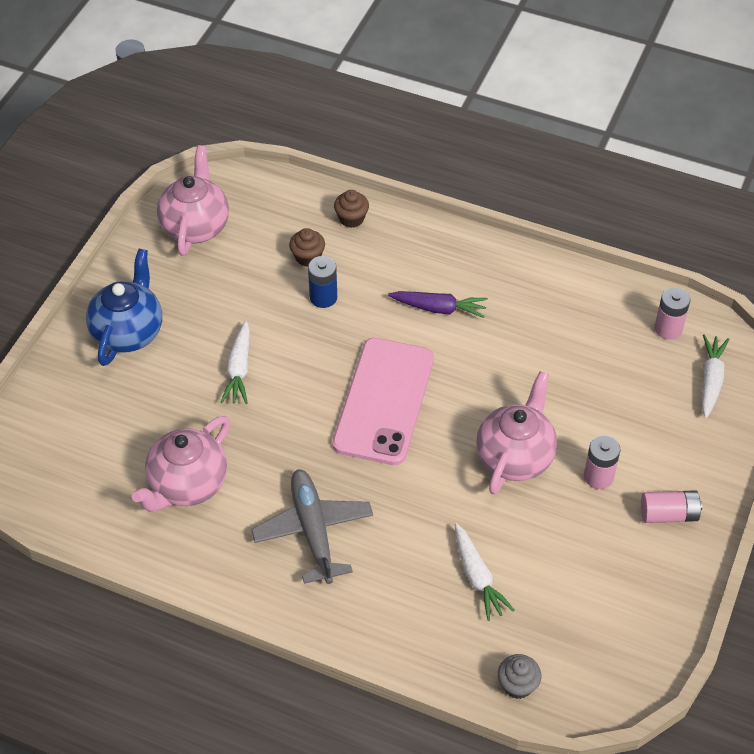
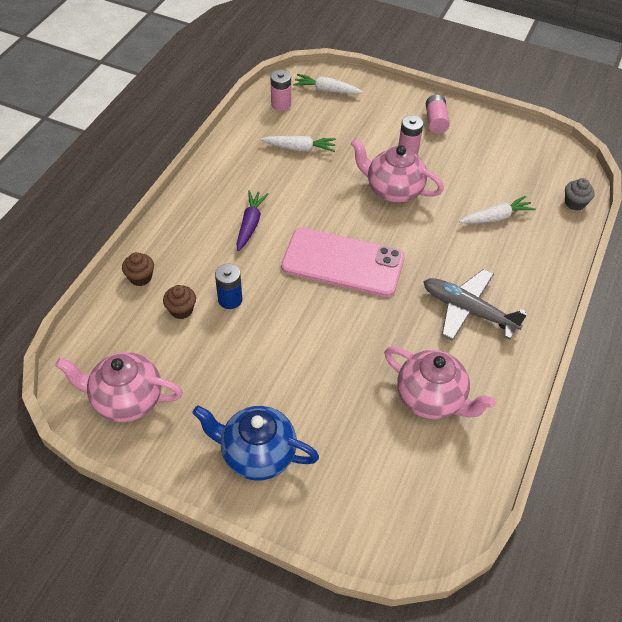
camera: 90 degrees left, 0 degrees up
(239, 369) = (307, 361): white carrot -> white carrot (300, 148)
(313, 531) = (468, 310): grey plane -> grey plane turned 45 degrees clockwise

